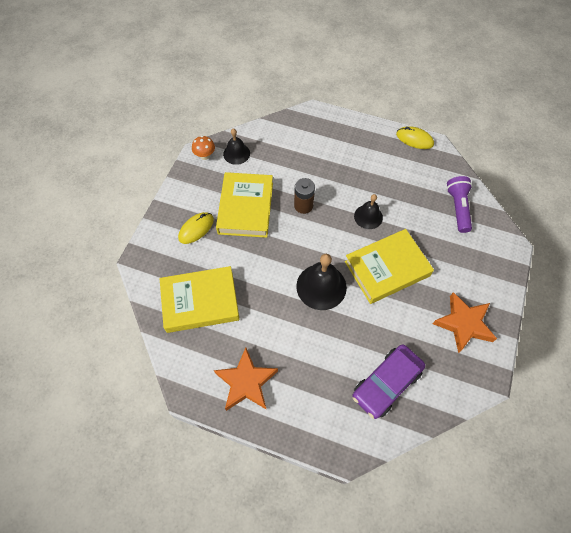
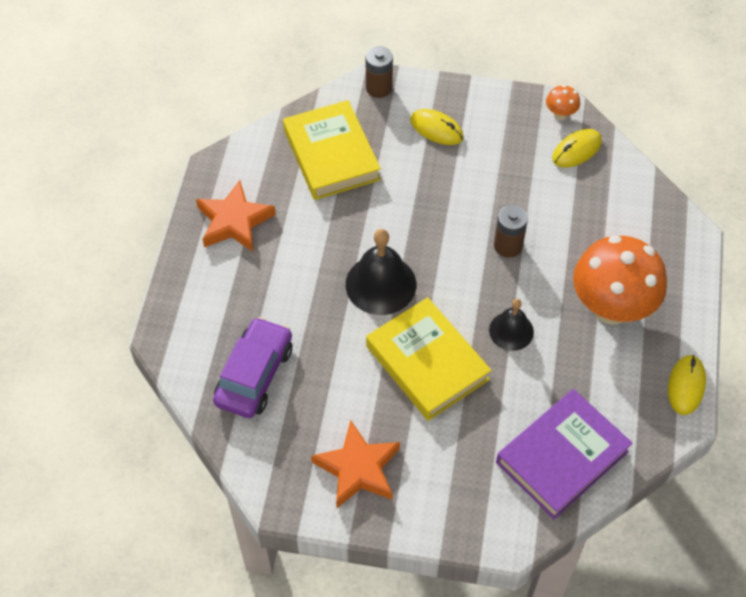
camera: 80 degrees right, 5 degrees down
(146, 259) = (379, 88): none -> brown battery
(236, 153) = (576, 150): black bell -> yellow mouse
(245, 208) = (485, 177): yellow book -> none
(358, 162) = (611, 308): none -> orange mushroom
(386, 383) = (254, 375): purple car -> purple car turned 75 degrees clockwise
(458, 208) = (562, 457): purple flashlight -> purple book

